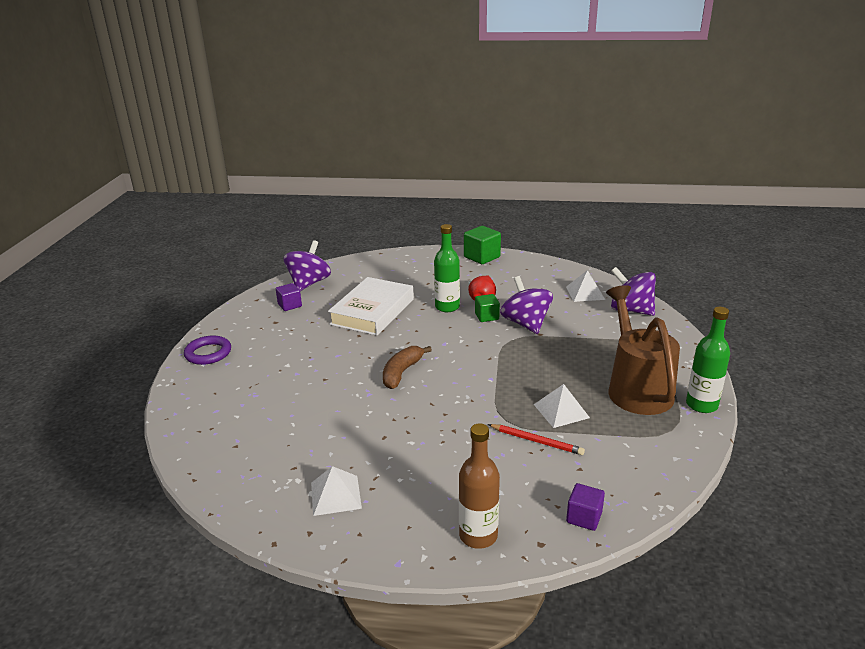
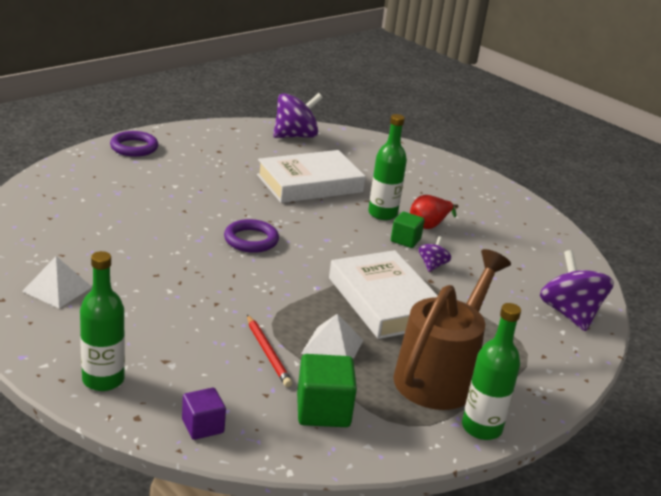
camera: 35 degrees right, 0 degrees up
(290, 305) = (251, 145): purple cube -> none
(402, 372) = (251, 240): brown banana -> purple ring
(478, 536) = (103, 380): brown bottle -> green bottle
(482, 257) = (496, 191): green cube -> green cube (323, 410)
(526, 324) = (432, 265): purple spinning top -> purple spinning top, size x0.50
(539, 363) = (385, 301): none -> white book
(585, 293) = (547, 274): white pyramid -> none

